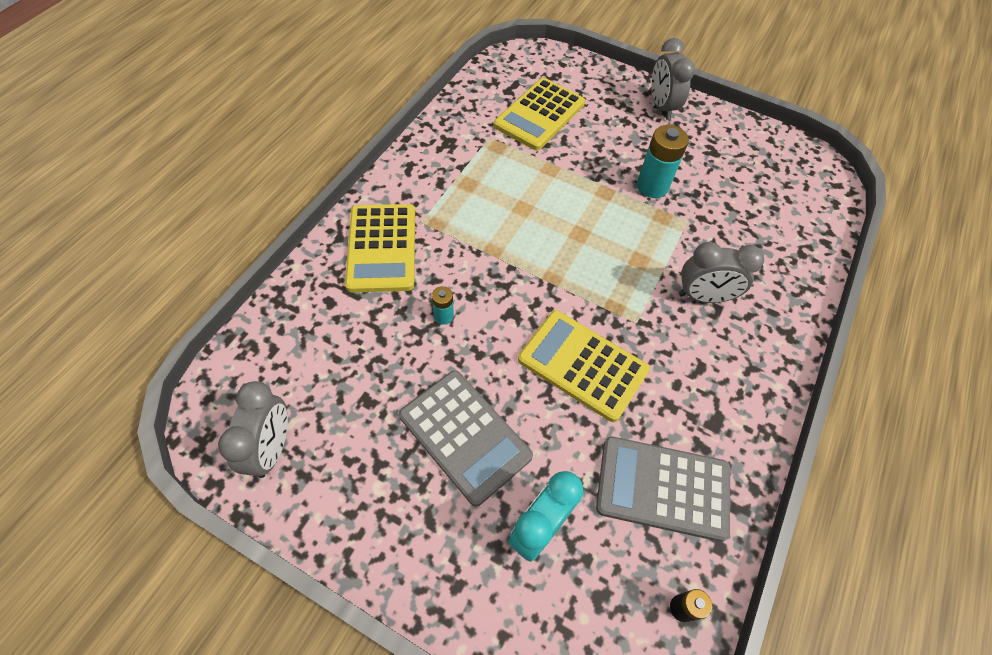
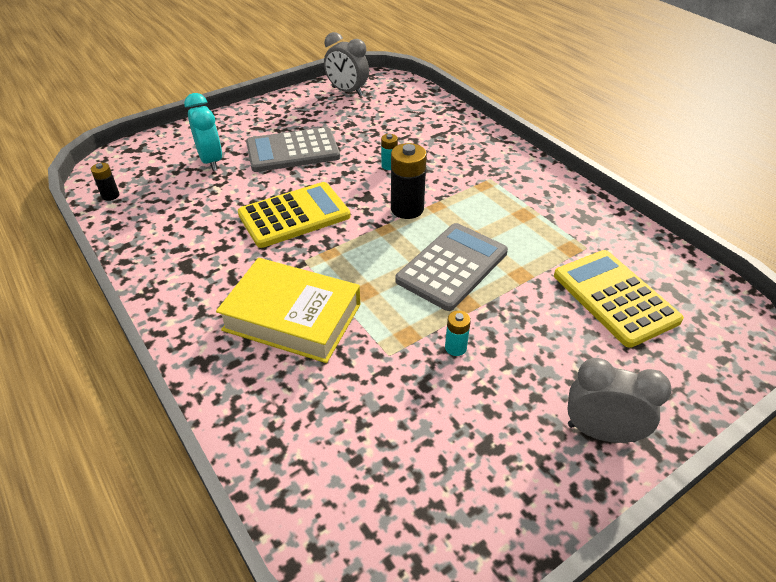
camera: 120 degrees right, 15 degrees down
(382, 248) = (472, 154): yellow calculator -> none
(512, 271) = (407, 209): none -> black battery
(652, 186) = (455, 347): turquoise battery -> turquoise battery, size x0.53
(663, 488) = (175, 217): grey calculator -> grey calculator (452, 266)
(703, 297) = (292, 317): grey clock -> yellow book

